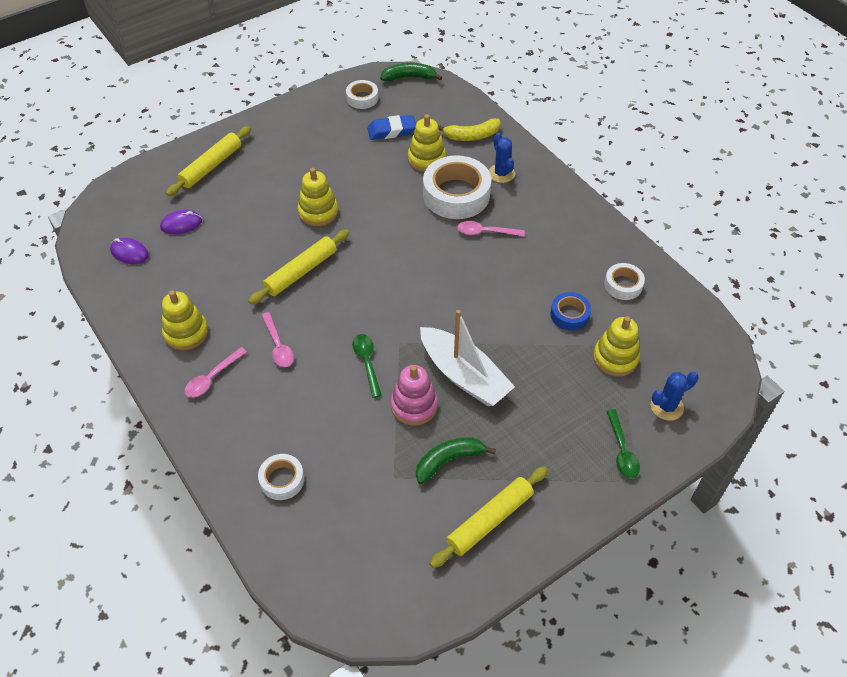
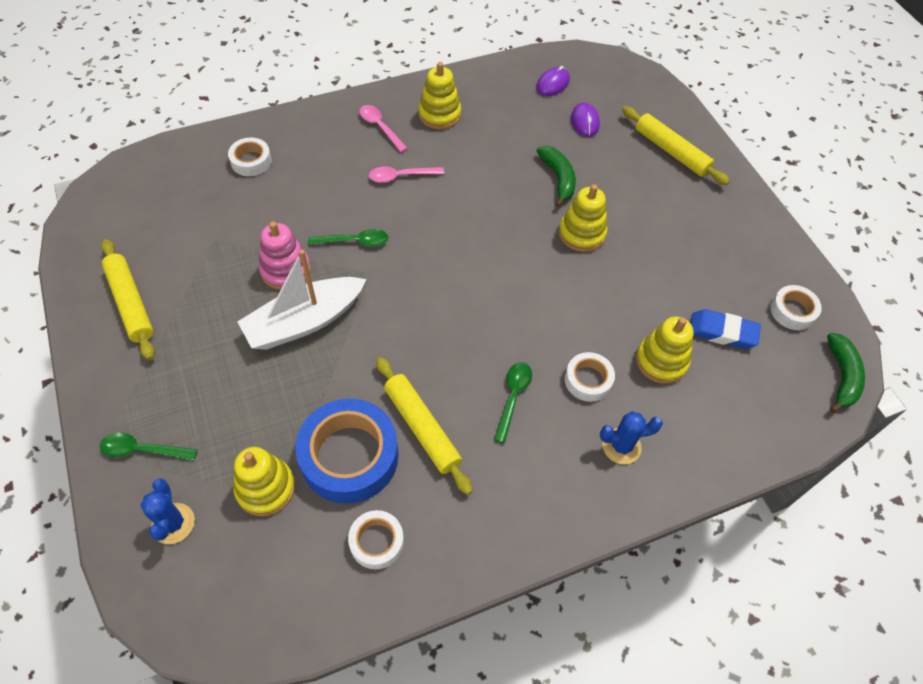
camera: 100 degrees right, 5 degrees up
(301, 272) = (494, 206): yellow rolling pin -> yellow rolling pin (422, 428)
(391, 131) = (722, 332): blue eraser -> blue eraser turned 75 degrees counterclockwise
(448, 460) = (210, 285): green banana -> green banana (558, 179)
(456, 194) = (588, 380): white tape -> white tape, size x0.52
(471, 136) = (705, 428): yellow banana -> none
(485, 232) = (513, 397): pink spoon -> green spoon
(569, 315) = (349, 456): blue tape -> blue tape, size x1.92

